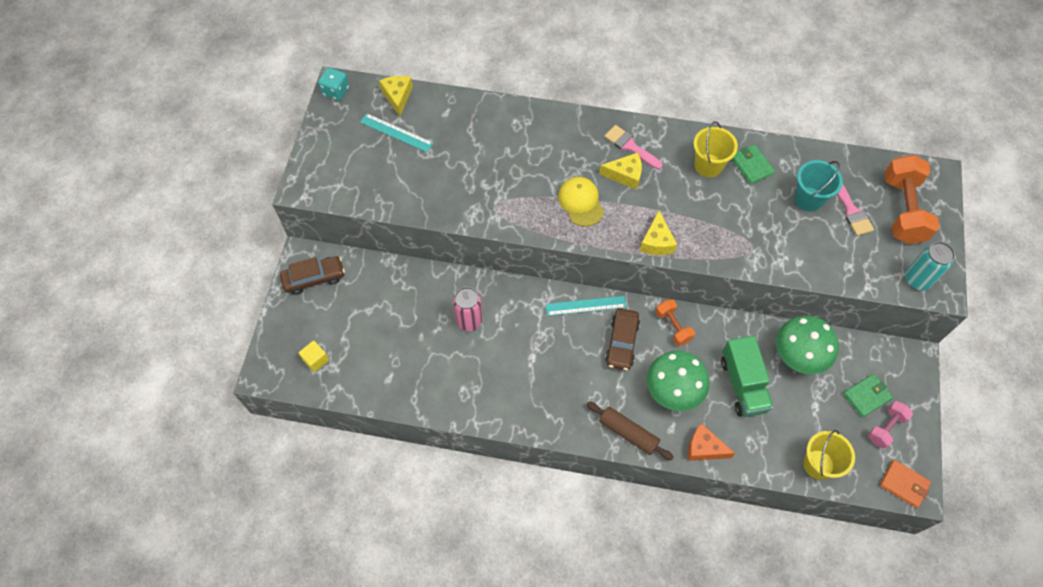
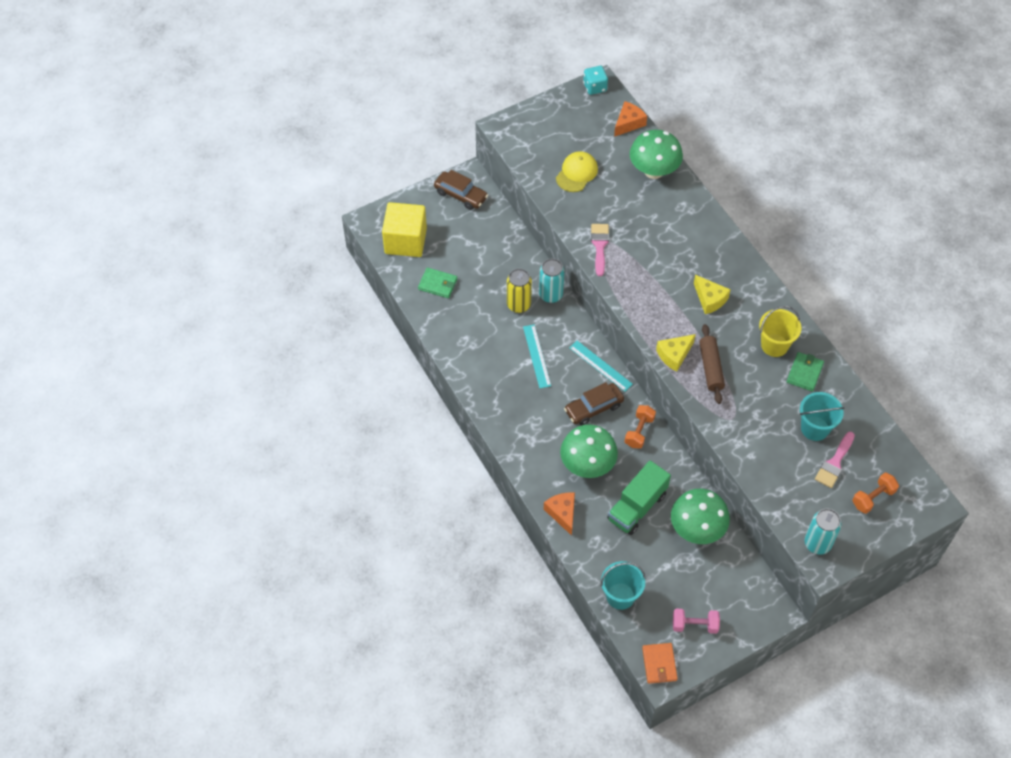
camera: 50 degrees right, 5 degrees down
(316, 360) = (405, 241): yellow cube -> yellow cube, size x2.24
(396, 133) = (599, 144): turquoise ruler -> turquoise ruler (536, 356)
(397, 97) = (628, 123): yellow cheese -> orange cheese
(463, 116) = (653, 171): none -> green mushroom
(469, 320) = (518, 305): pink can -> yellow can
(483, 288) = (551, 295): none -> turquoise can
(581, 202) = (658, 288): yellow cap -> yellow cap (576, 173)
(628, 433) = (528, 458): brown rolling pin -> brown rolling pin (710, 368)
(630, 146) = (738, 286): pink brush -> pink brush (599, 246)
(818, 464) = (620, 596): yellow bucket -> turquoise bucket
(866, 396) = (709, 596): green wallet -> green wallet (437, 284)
(902, 210) = (873, 498): orange dumbbell -> orange dumbbell, size x0.55

